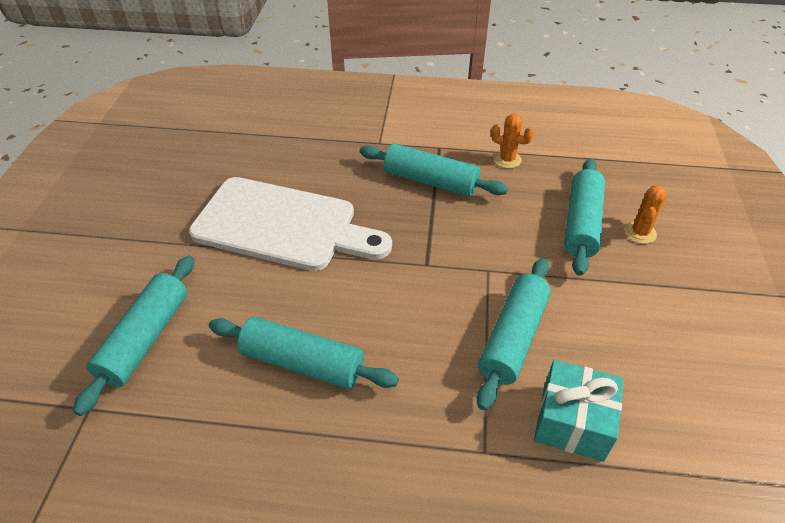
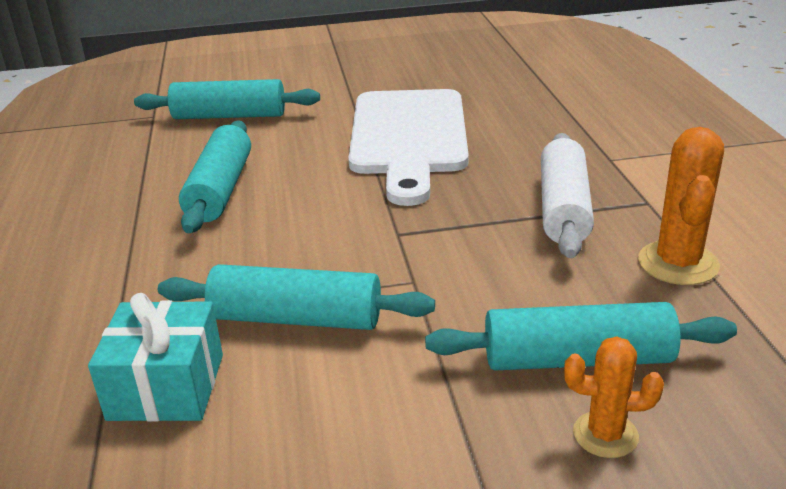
camera: 75 degrees right, 15 degrees down
(430, 181) = (563, 208): turquoise rolling pin -> white rolling pin
(507, 160) = (678, 263): orange cactus -> orange cactus, size x1.58

